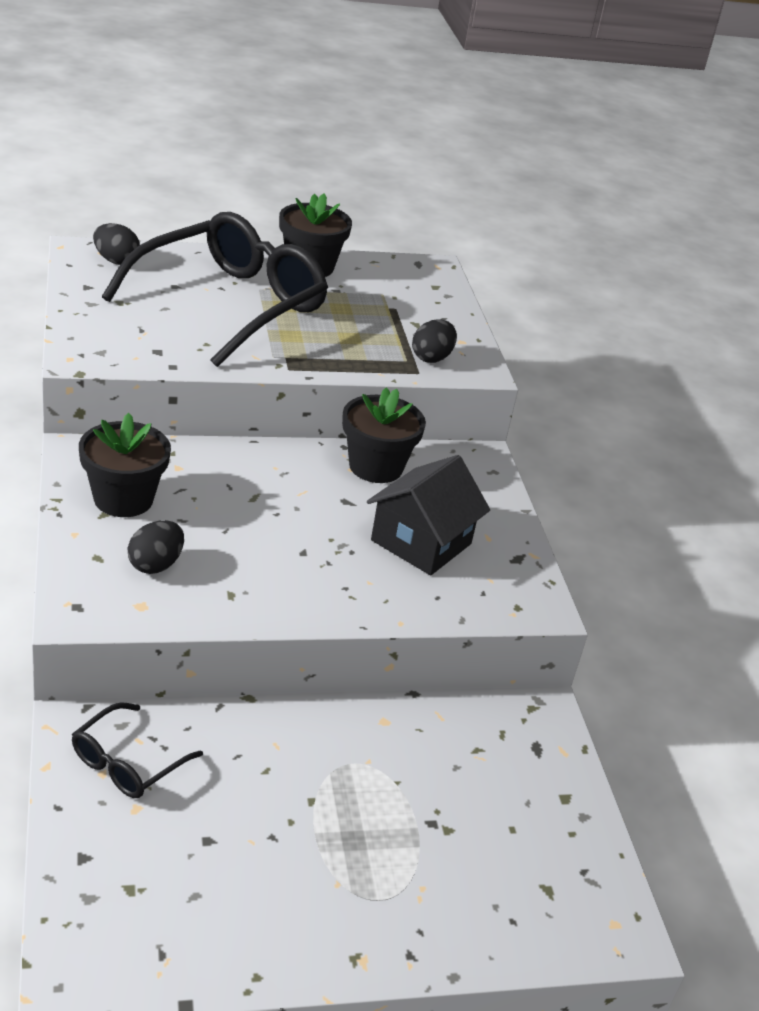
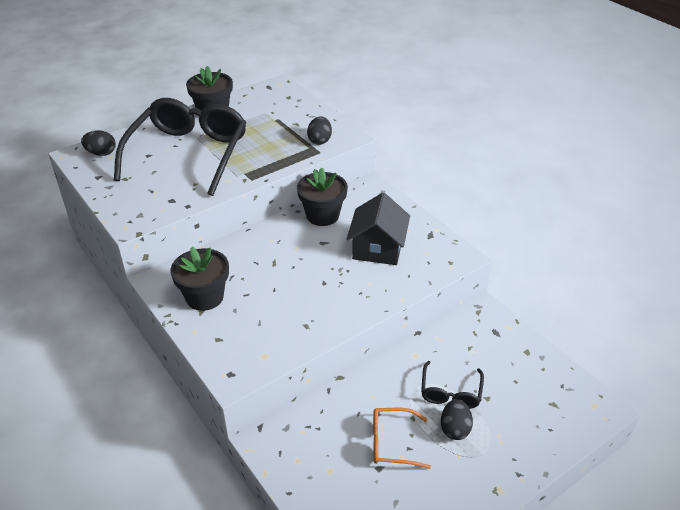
camera: 20 degrees left, 5 degrees up
(127, 762) = (306, 447): black glasses -> black glasses (450, 392)
(155, 564) = (253, 328): black egg -> black egg (455, 429)
(253, 817) = (392, 443): none -> orange glasses

